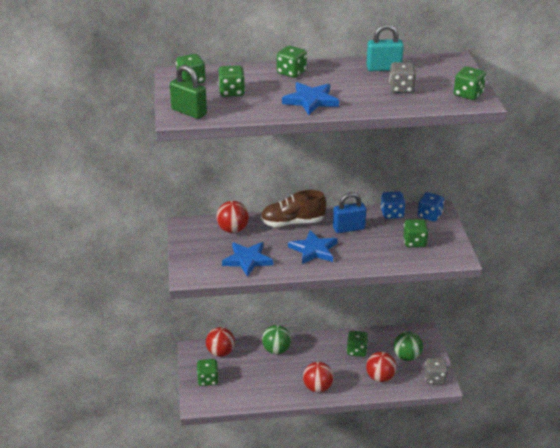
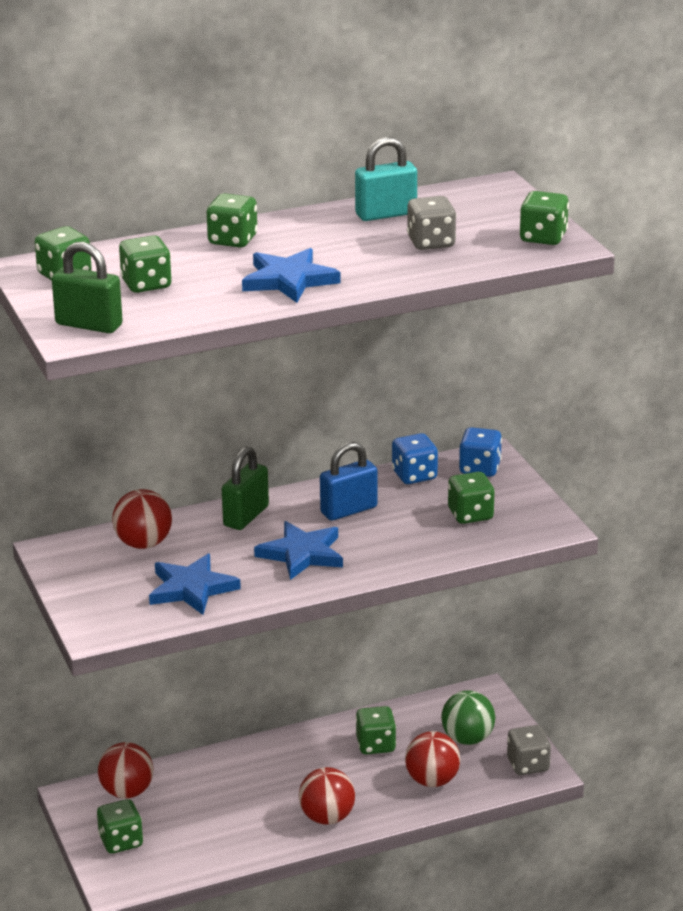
camera: 15 degrees left, 5 degrees down
(276, 350) = (229, 769): green ball -> none
(292, 223) = (246, 516): brown shoe -> green padlock

